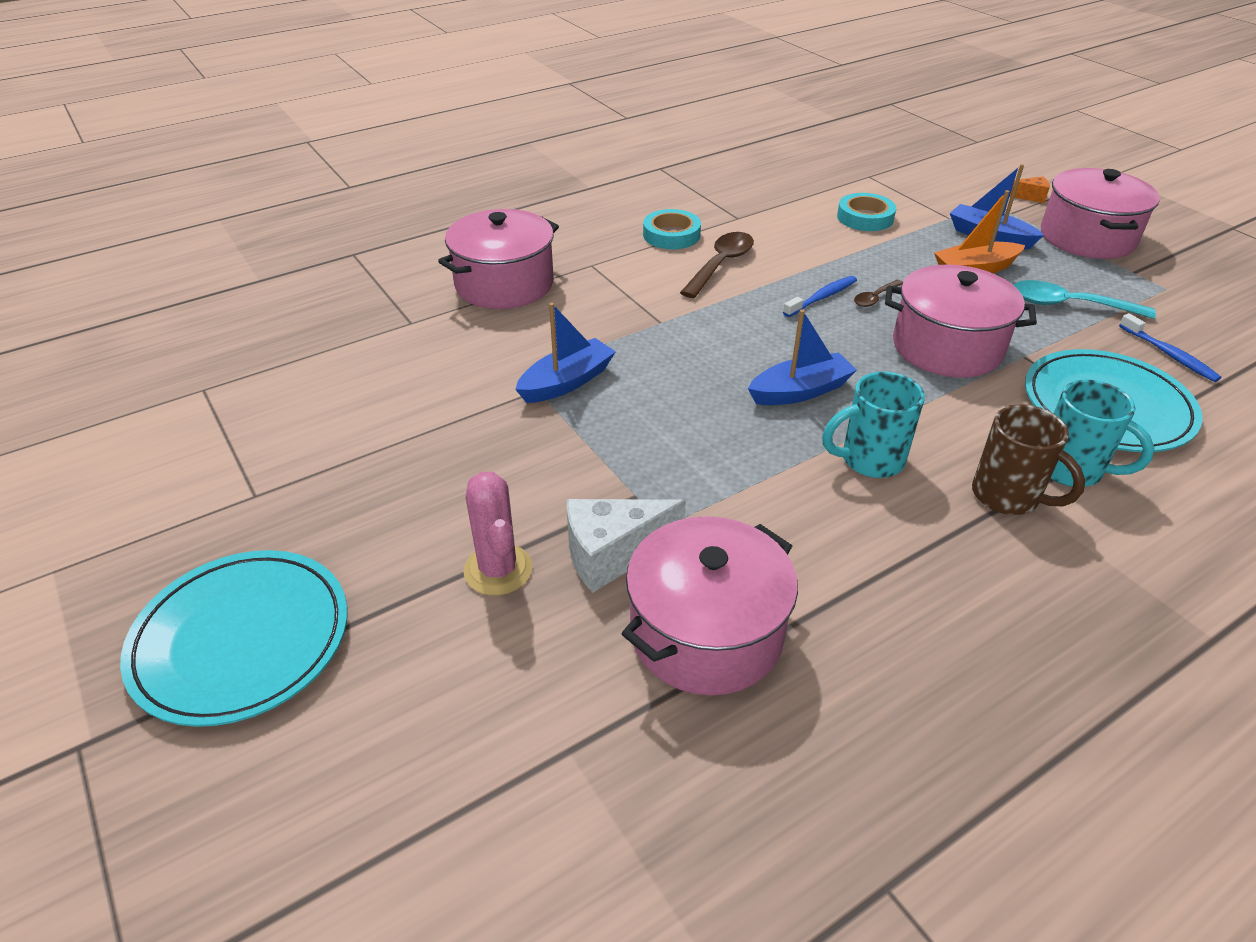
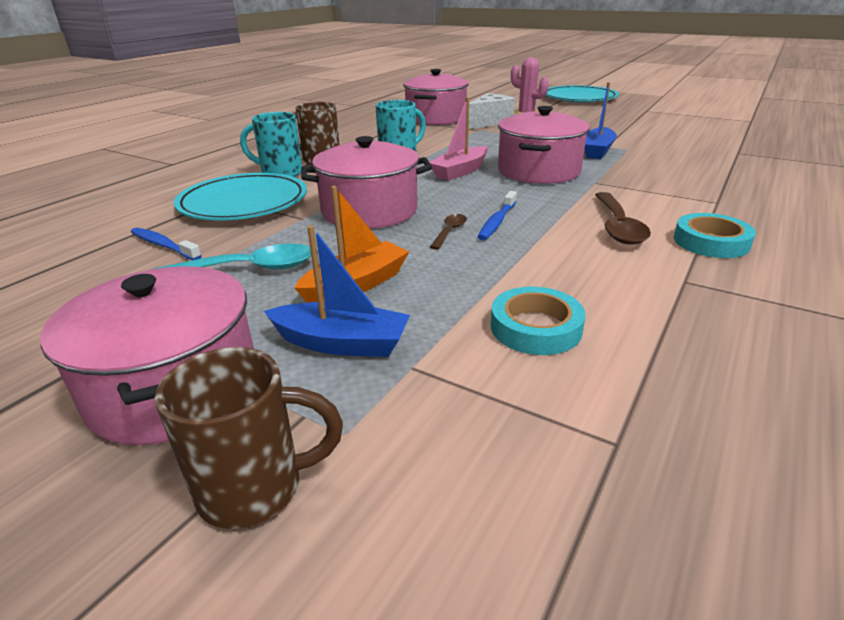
camera: 155 degrees right, 10 degrees down
(504, 284) = (742, 178): pink pot -> pink pot (538, 171)
(800, 391) = (460, 171): blue boat -> pink boat
(1030, 197) = (255, 488): orange cheese -> brown mug

